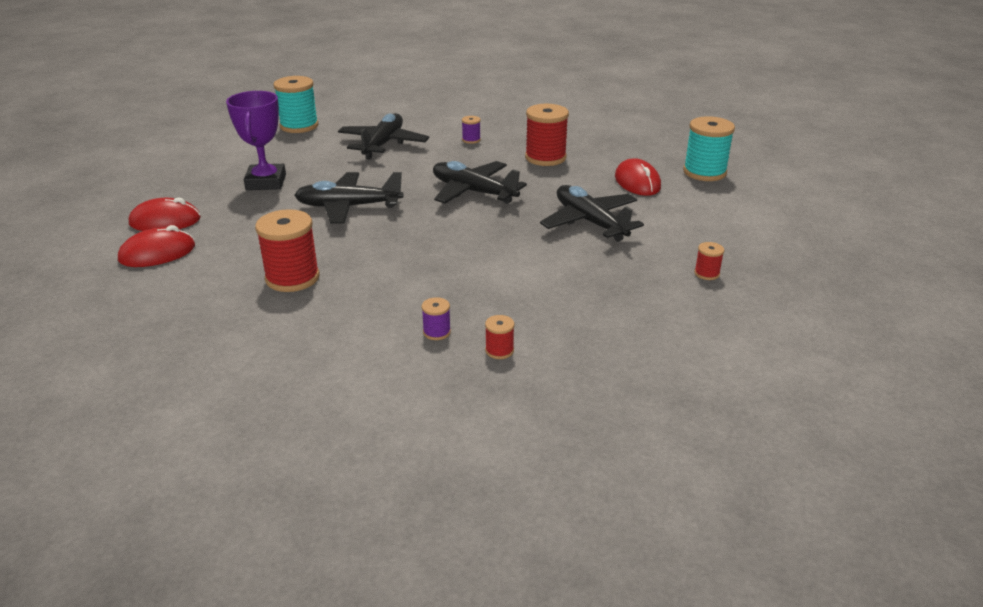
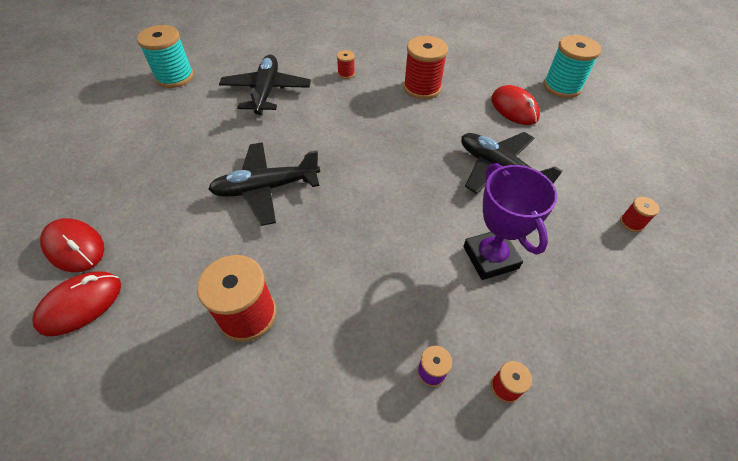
camera: 15 degrees left, 20 degrees up
(165, 221) = (75, 247): red mouse -> red mouse turned 60 degrees clockwise
(266, 182) = (168, 165): purple trophy -> purple trophy (490, 257)
(471, 140) = (346, 74): purple spool -> red spool
(473, 192) = (378, 145): black plane -> none

